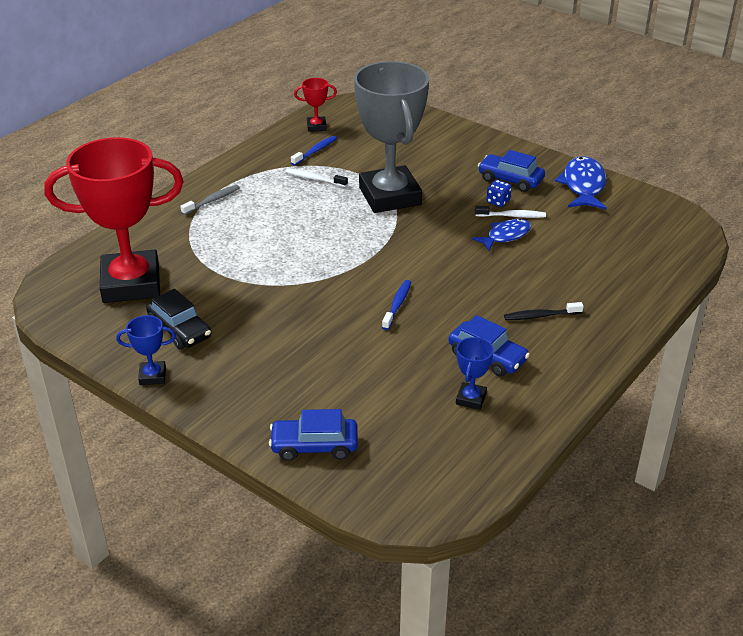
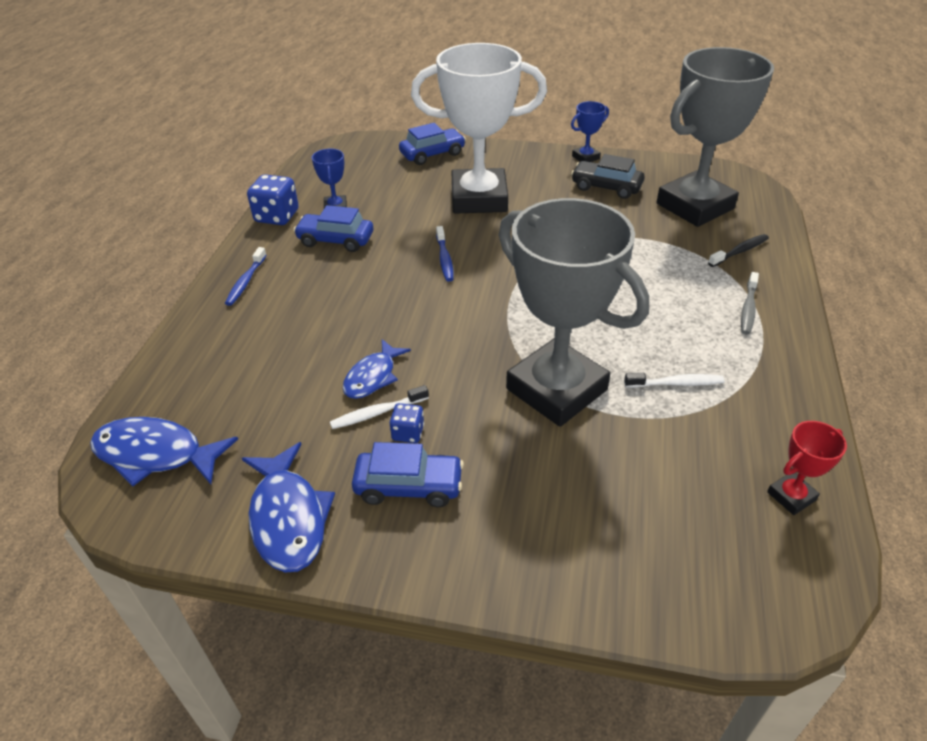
camera: 155 degrees right, 5 degrees up
(131, 283) = (695, 206): red trophy -> grey trophy
(315, 151) = (731, 437): blue toothbrush -> blue toothbrush (246, 282)
(315, 359) = (479, 198): none -> white trophy
(539, 408) = (277, 216): none -> blue dice
(540, 316) = (298, 290): black toothbrush -> black toothbrush (740, 251)
(663, 234) = (155, 454): none -> blue fish

